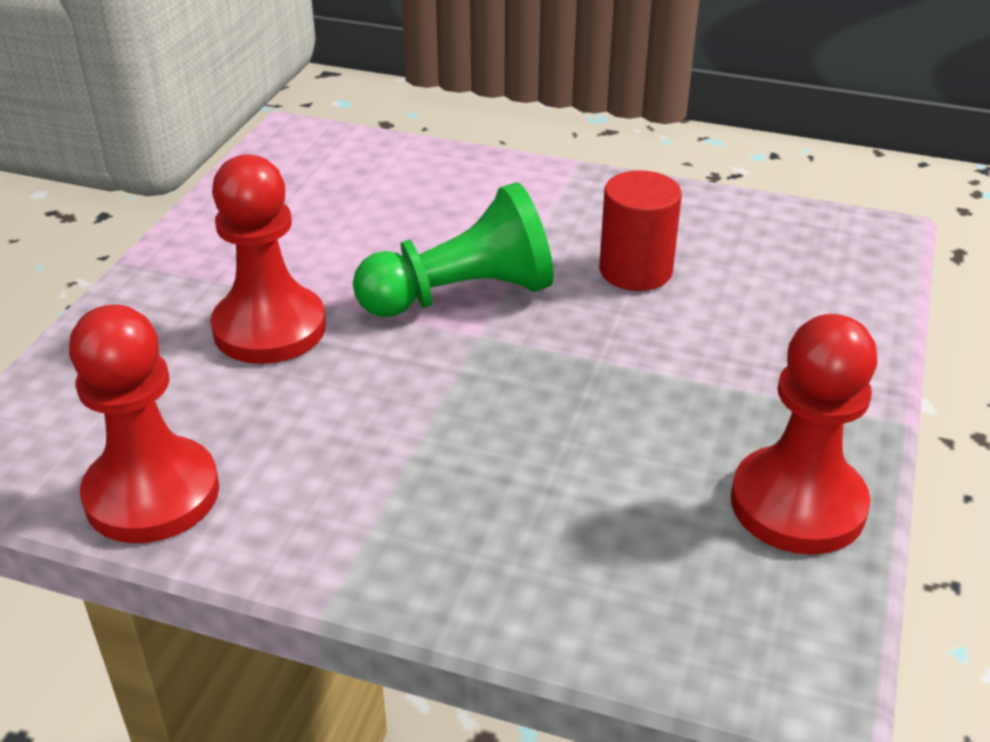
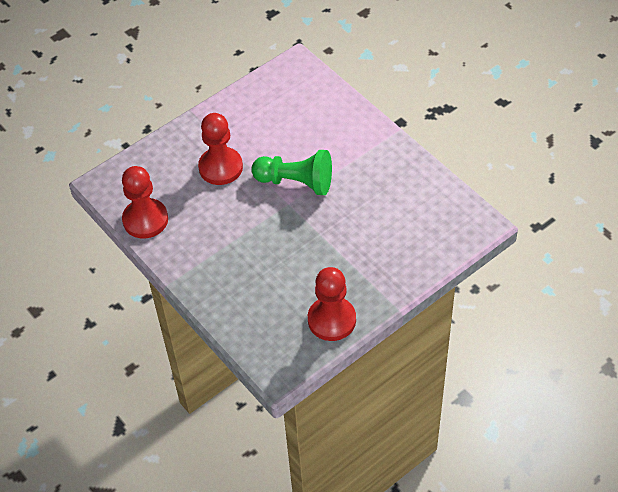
camera: 35 degrees right, 15 degrees up
(635, 270) = (368, 200): red cylinder -> none

